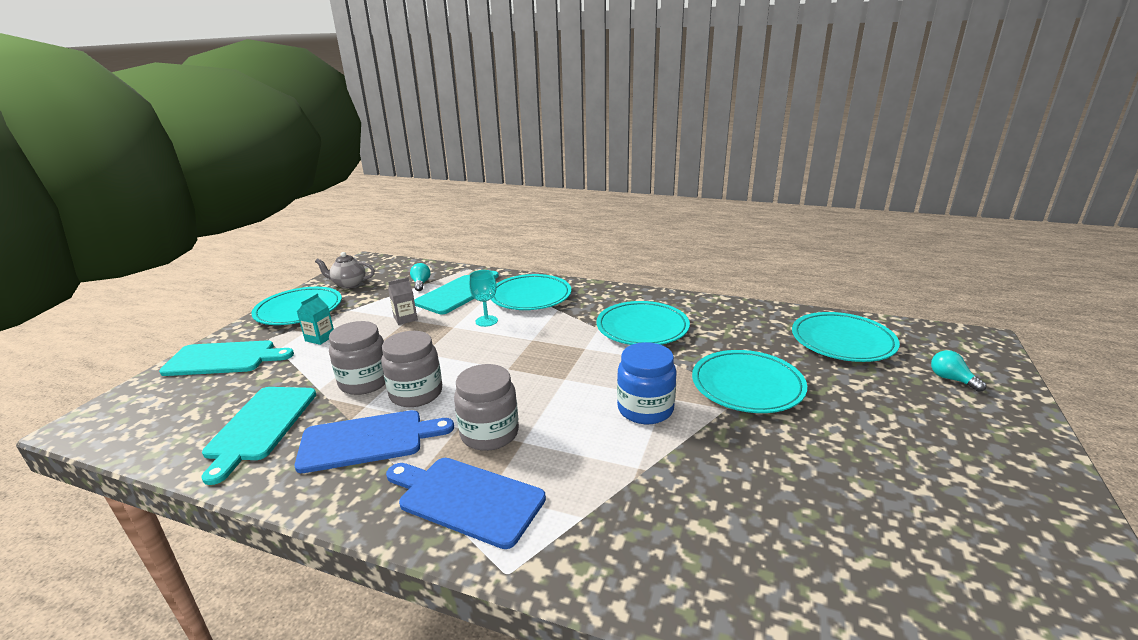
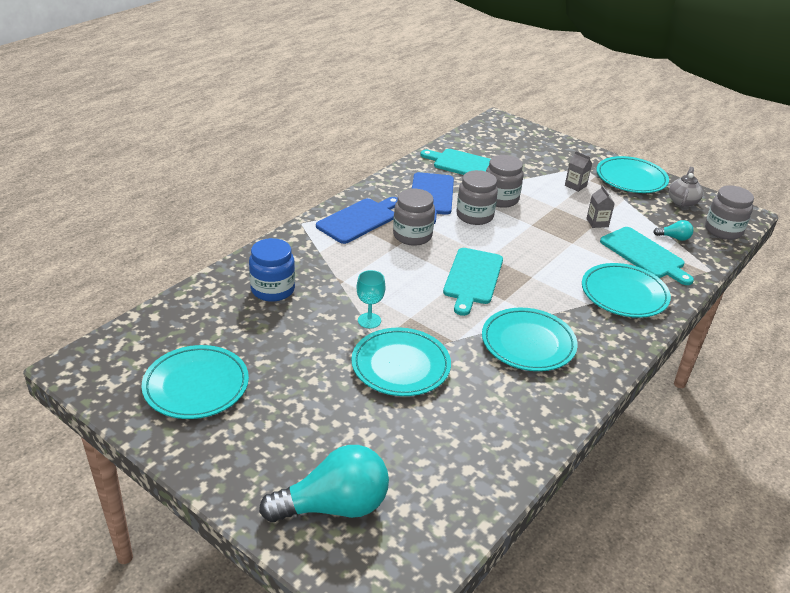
camera: 105 degrees right, 10 degrees up
(224, 359) = (558, 153): turquoise cutting board -> turquoise cutting board (472, 278)
(320, 338) = (575, 185): turquoise carton -> grey carton
(399, 267) = (723, 230): none -> grey jar
(486, 321) = (577, 260): turquoise goblet -> turquoise goblet (369, 320)
(645, 409) = (400, 303): blue jar -> blue jar (273, 290)
(842, 341) = (439, 471): turquoise plate -> turquoise plate (196, 386)
(951, 379) = (334, 506): turquoise light bulb -> turquoise light bulb, size x2.28

